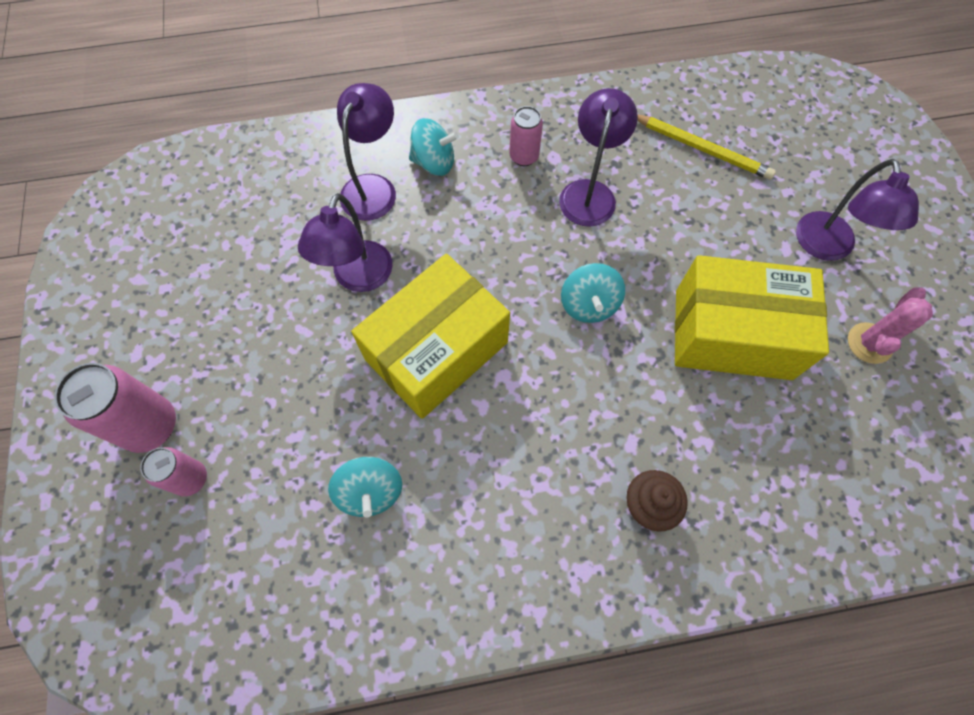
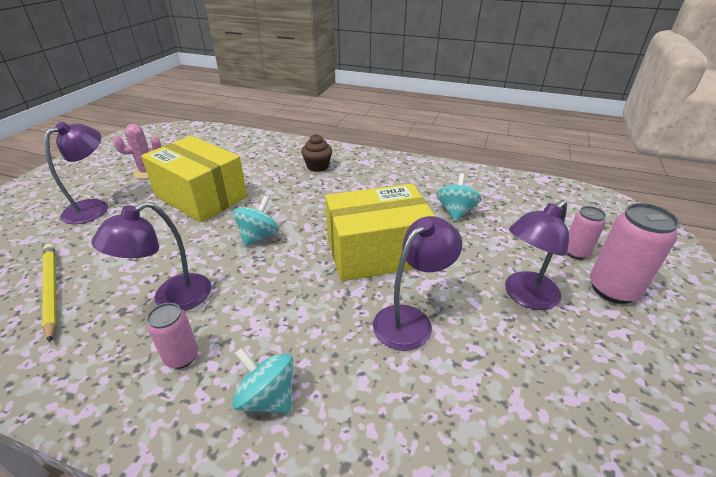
camera: 150 degrees left, 30 degrees down
(373, 187) = (350, 402): purple lamp -> purple lamp (525, 296)

